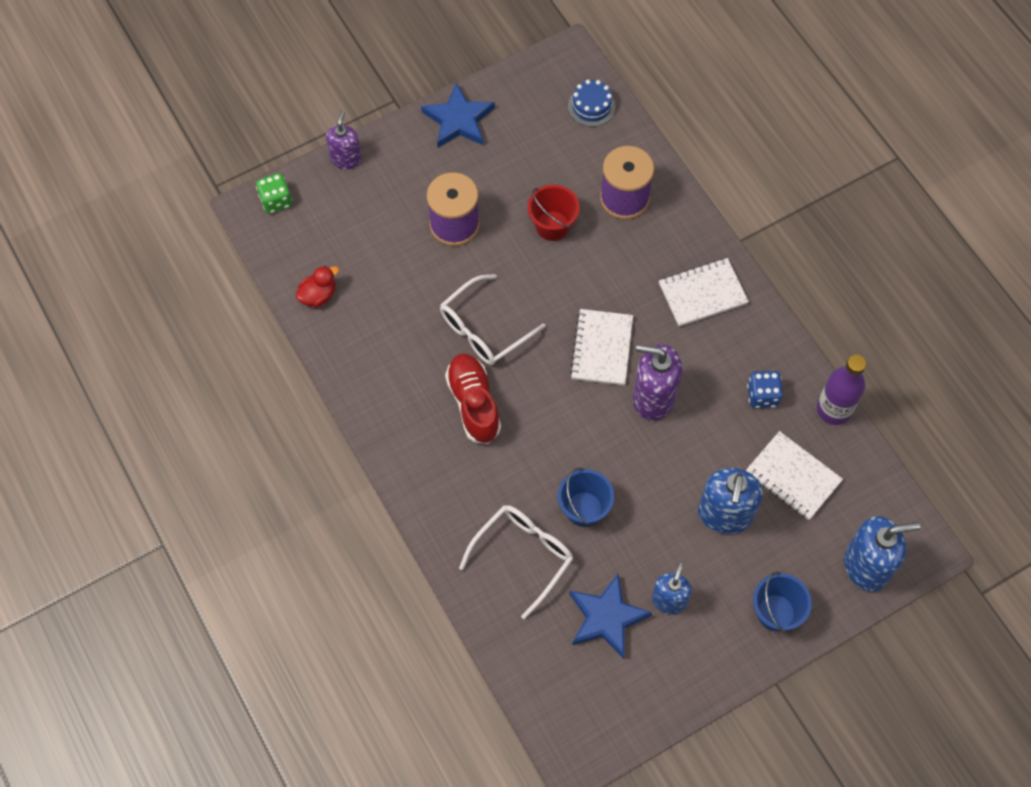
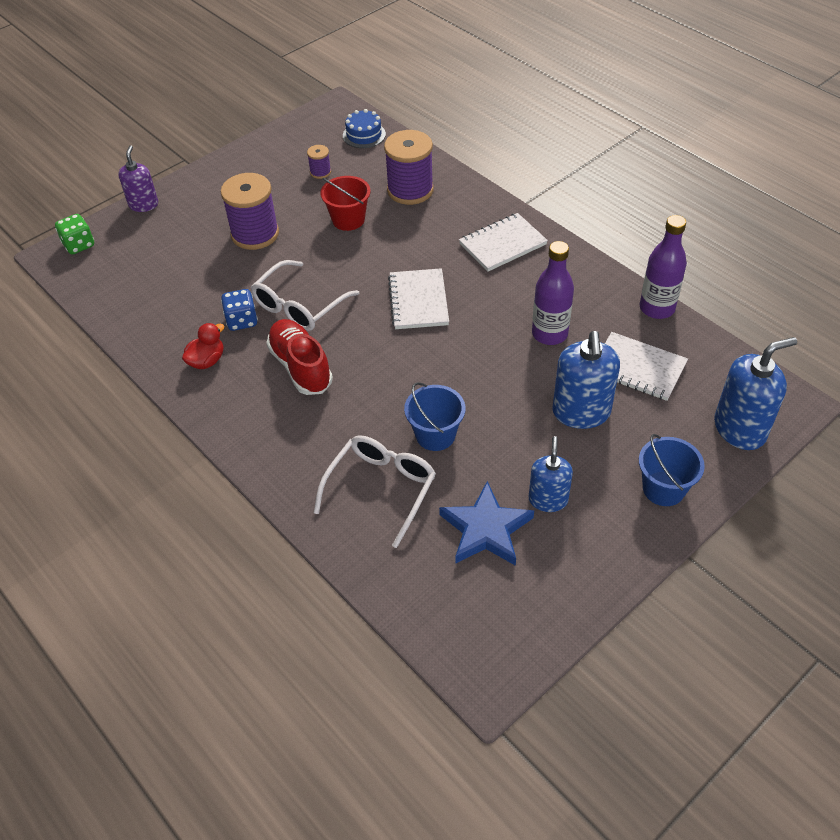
camera: 10 degrees left, 15 degrees down
(318, 295) = (128, 308): red duck -> red duck (207, 361)
(458, 120) = (245, 162): blue star -> none
(535, 152) = (320, 172): none -> purple spool
(653, 398) = (480, 330): purple soap dispenser -> none
(720, 417) = (549, 334): none -> purple bottle
(762, 395) = (585, 310): blue dice -> blue dice (242, 321)

